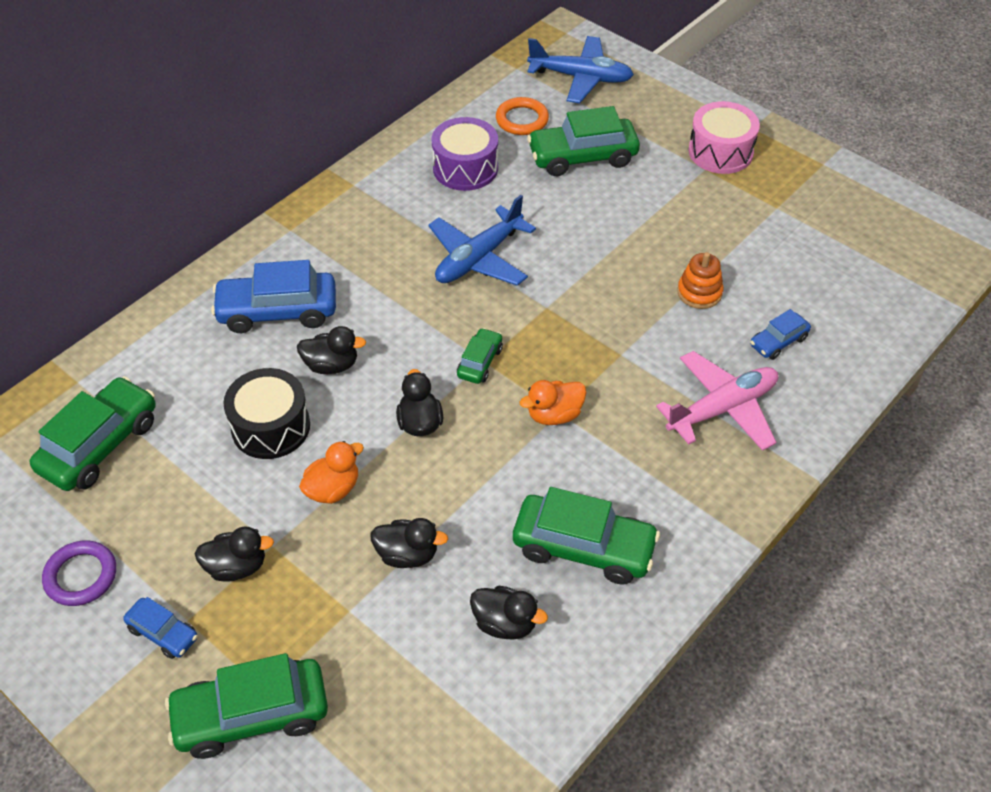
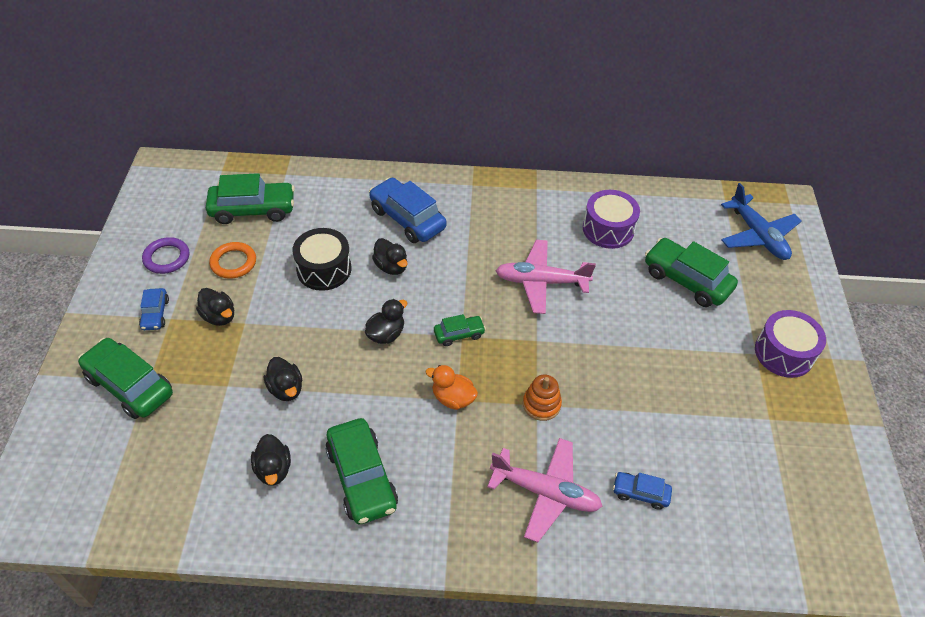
camera: 50 degrees right, 0 degrees up
(333, 489) = (304, 324): orange duck -> none
(479, 258) = (541, 282): blue plane -> pink plane
(522, 120) = (682, 230): orange ring -> orange ring (233, 262)
(699, 292) = (636, 418): orange stacking toy -> orange stacking toy (541, 404)
(720, 152) = (784, 353): pink drum -> purple drum

